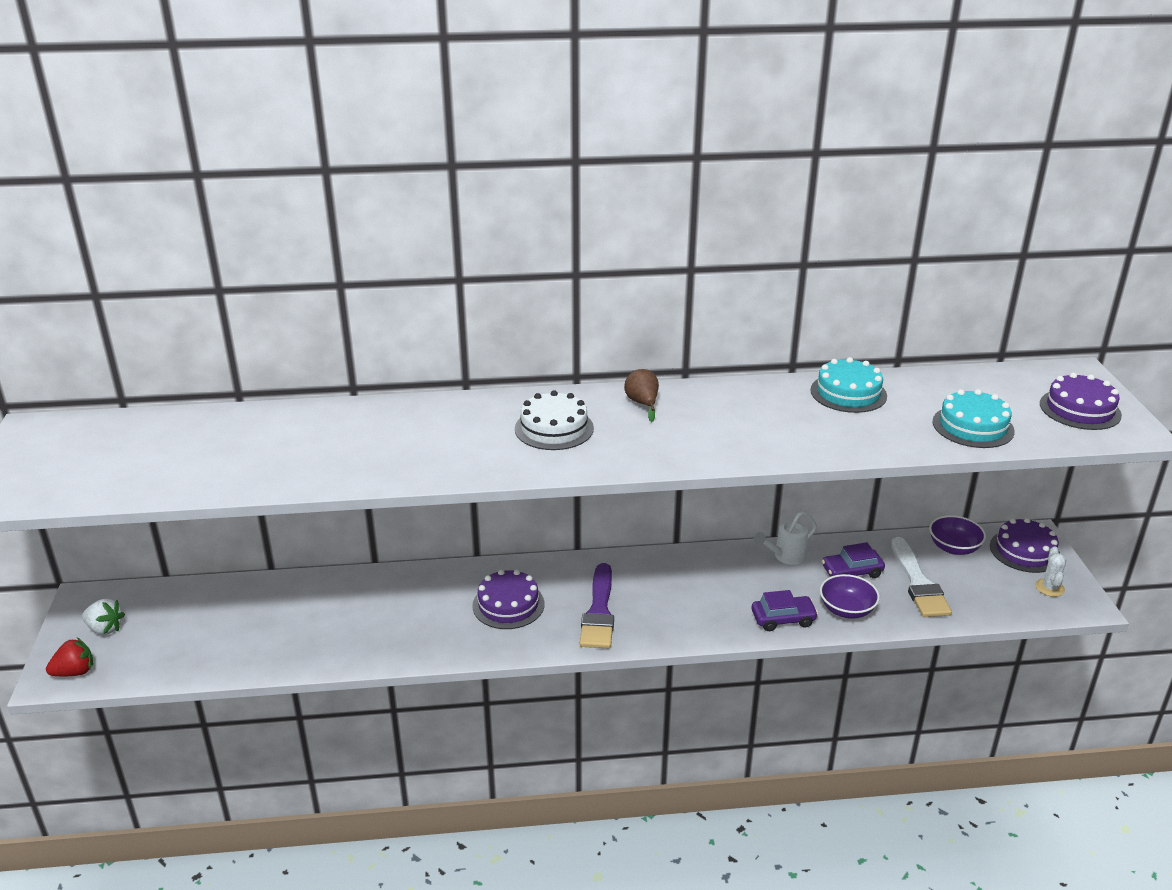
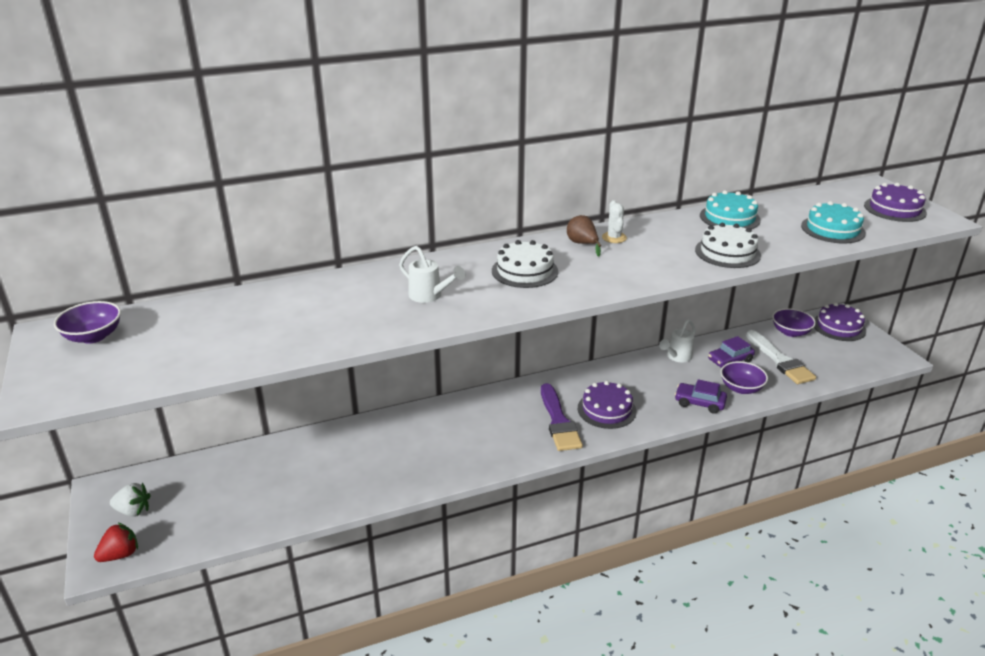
camera: 15 degrees left, 0 degrees up
(71, 438) = (93, 336): none -> purple bowl
(430, 444) = (430, 296): none -> white watering can
(508, 605) = (484, 428): purple cake -> purple cake (606, 409)
(783, 619) = (699, 403): purple car -> purple car turned 135 degrees counterclockwise
(813, 439) = (727, 252): none -> white cake
(1049, 588) = (869, 349): white cactus -> white cactus (614, 238)

